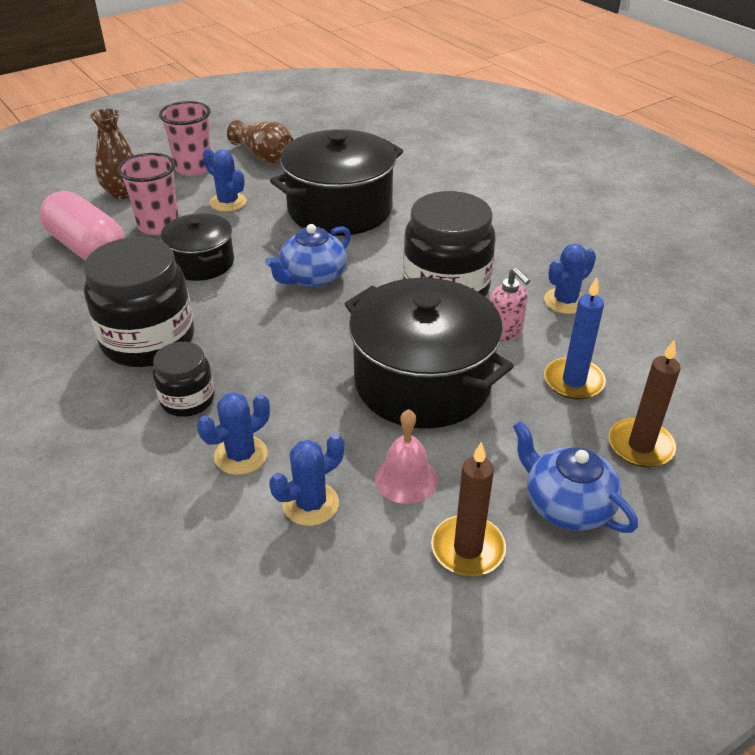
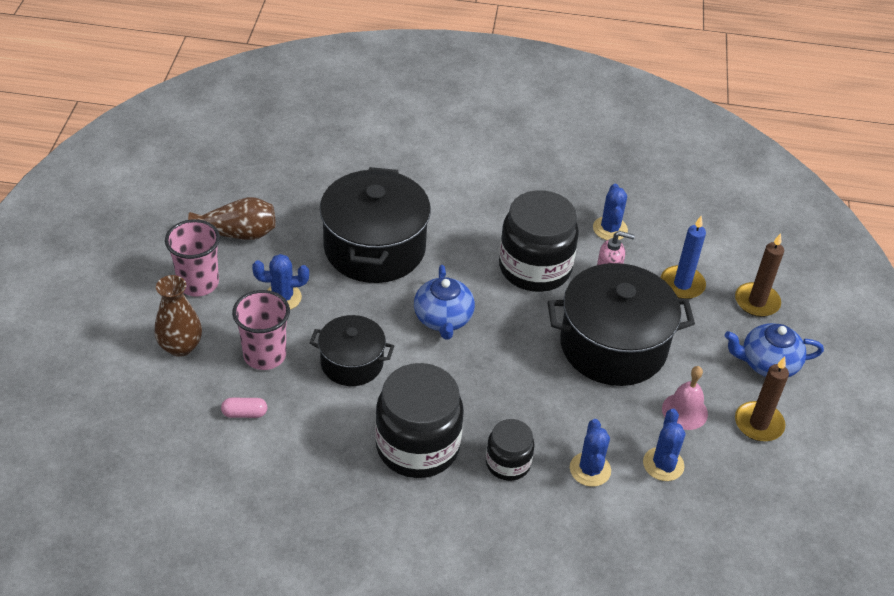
camera: 50 degrees left, 5 degrees up
(87, 248) = (245, 413): pink capsule -> pink capsule, size x0.40

